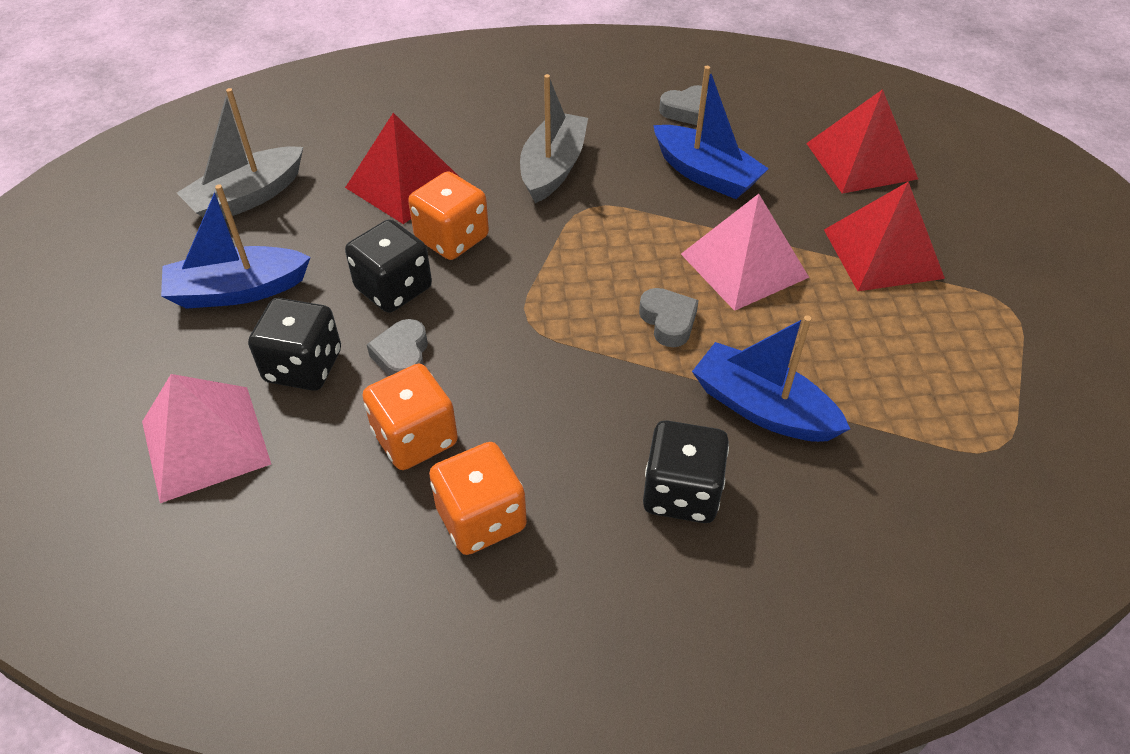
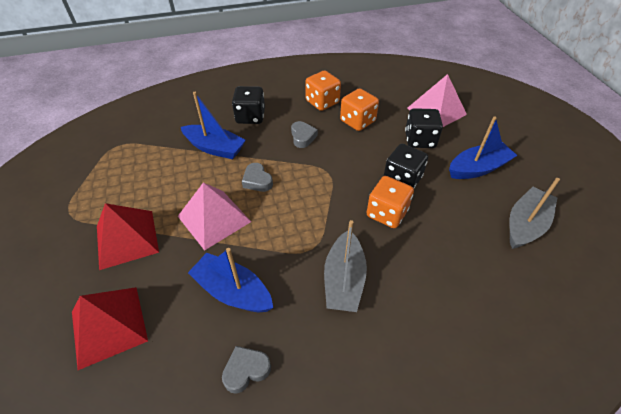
camera: 170 degrees right, 0 degrees up
(402, 356) = (379, 149): grey heart -> grey heart (302, 137)
(405, 184) = (437, 249): red pyramid -> none

